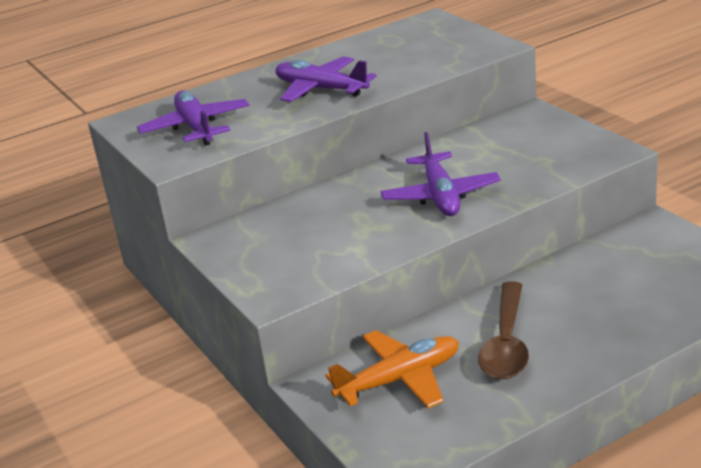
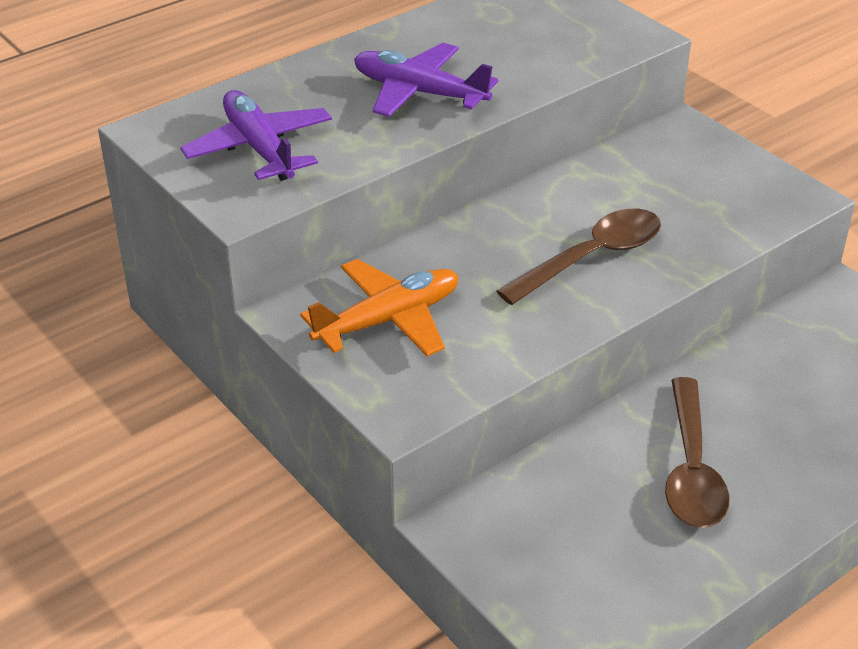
camera: 10 degrees left, 10 degrees up
(400, 379) = (566, 522): orange plane -> orange plane (389, 320)
(440, 196) = (591, 258): purple plane -> brown spoon

